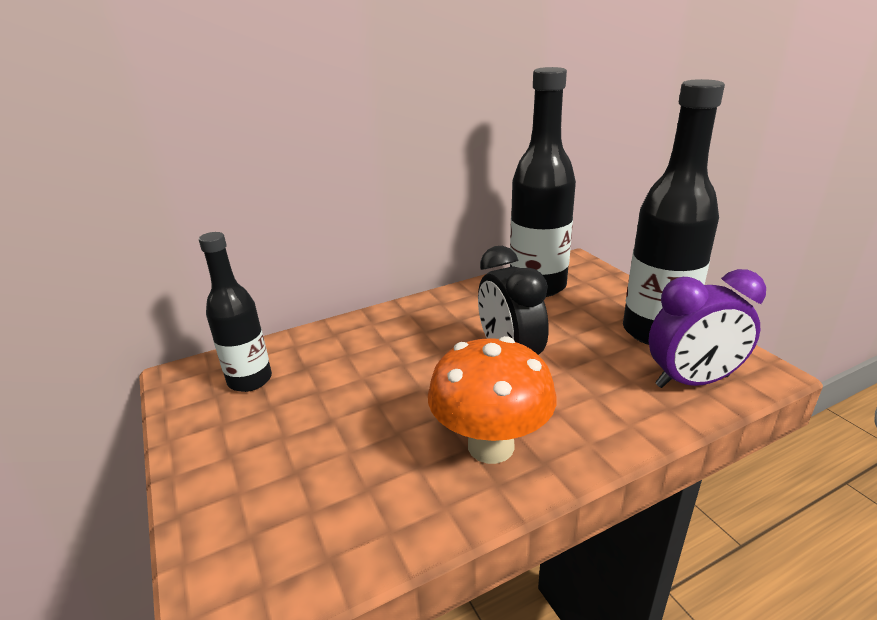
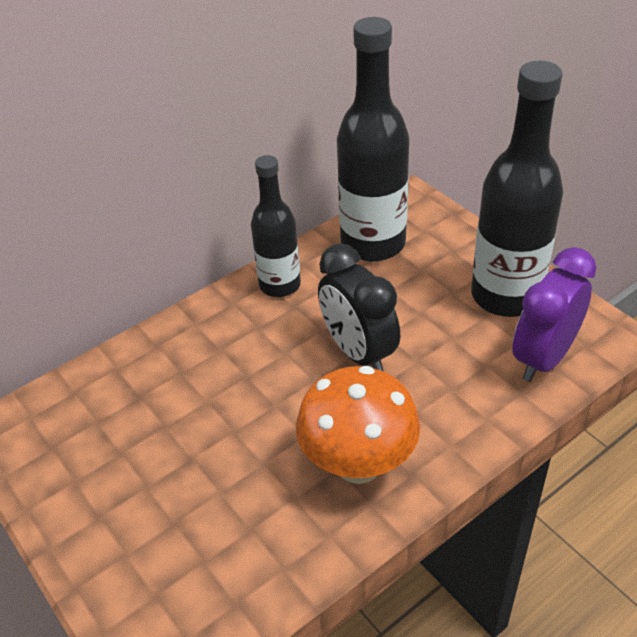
camera: 10 degrees left, 15 degrees up
(250, 380) = (83, 422): black bottle -> black bottle (280, 285)
(692, 381) = (543, 358): purple clock -> purple clock turned 150 degrees clockwise

